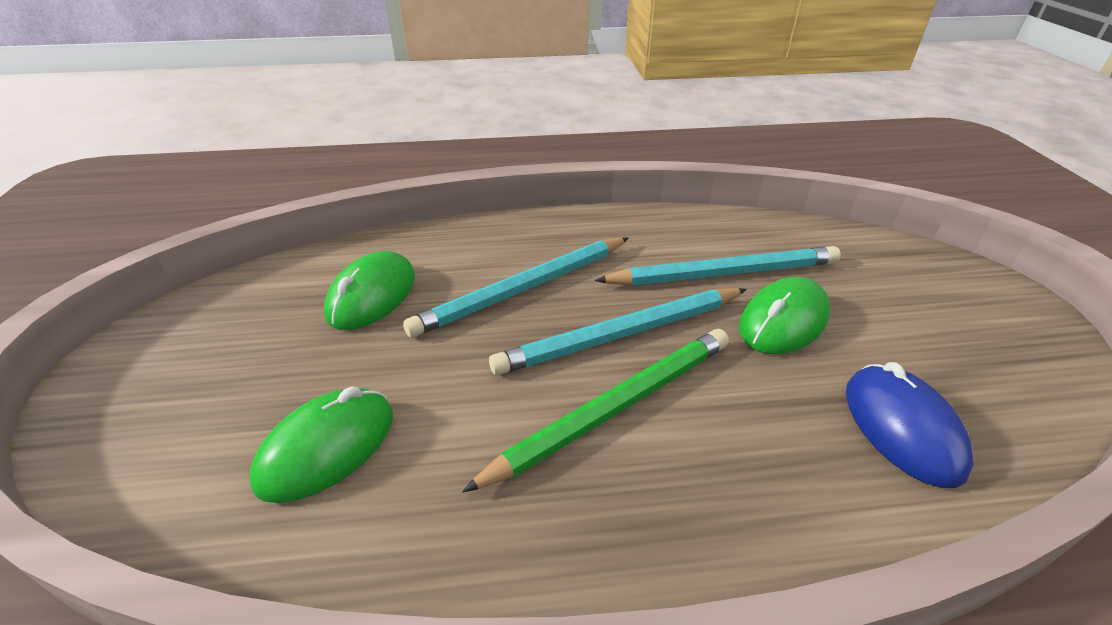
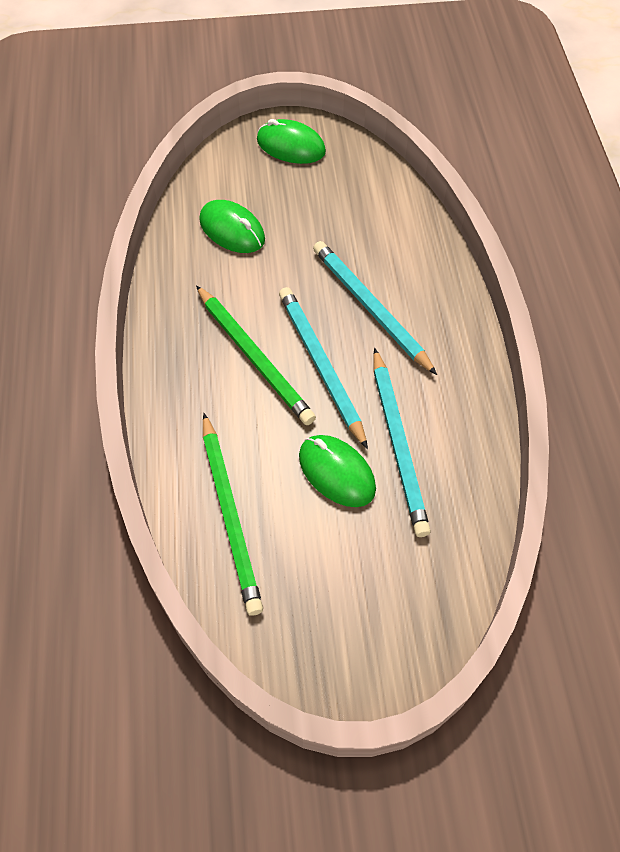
camera: 90 degrees right, 20 degrees up
(372, 296) = (359, 224): green mouse -> green mouse (291, 146)
(901, 428) = (231, 514): blue mouse -> green pencil

